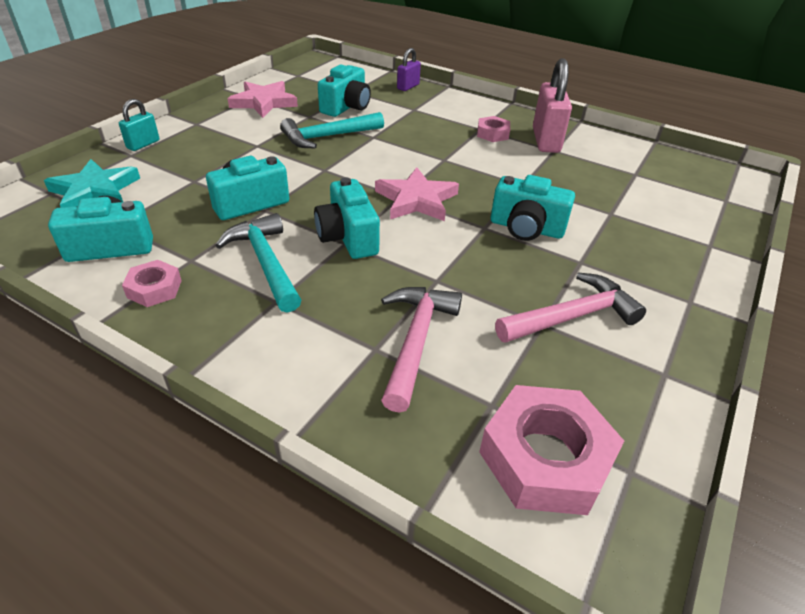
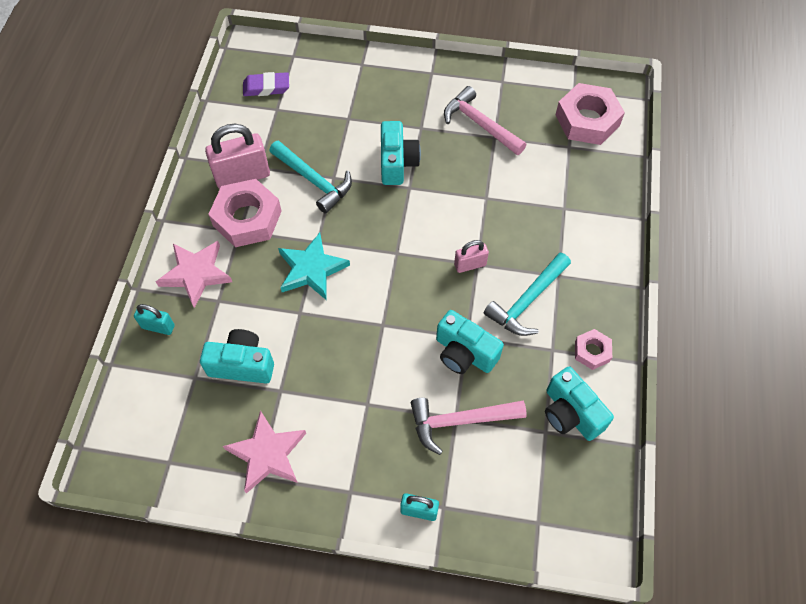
camera: 110 degrees left, 20 degrees up
(95, 191) = (515, 486): turquoise star -> turquoise star (311, 269)
(328, 137) = (320, 350): turquoise hammer -> turquoise hammer (314, 181)
(348, 237) = (470, 265): turquoise camera -> pink padlock
(408, 87) = (158, 327): purple padlock -> turquoise padlock
(416, 200) = (395, 240): pink star -> pink star (196, 274)
(416, 341) = (546, 191): pink hammer -> pink hammer (460, 421)
(492, 134) = (247, 218): pink nut -> pink nut, size x1.92
(671, 174) = (266, 87): none -> purple eraser

